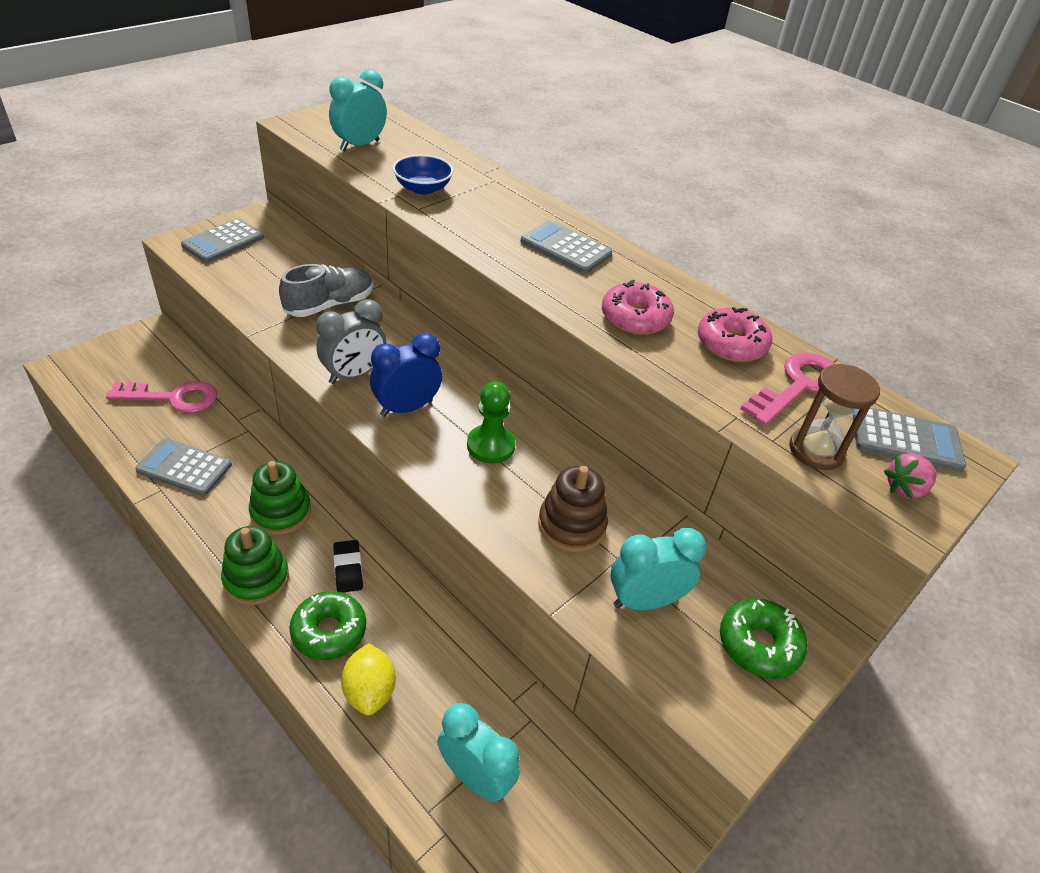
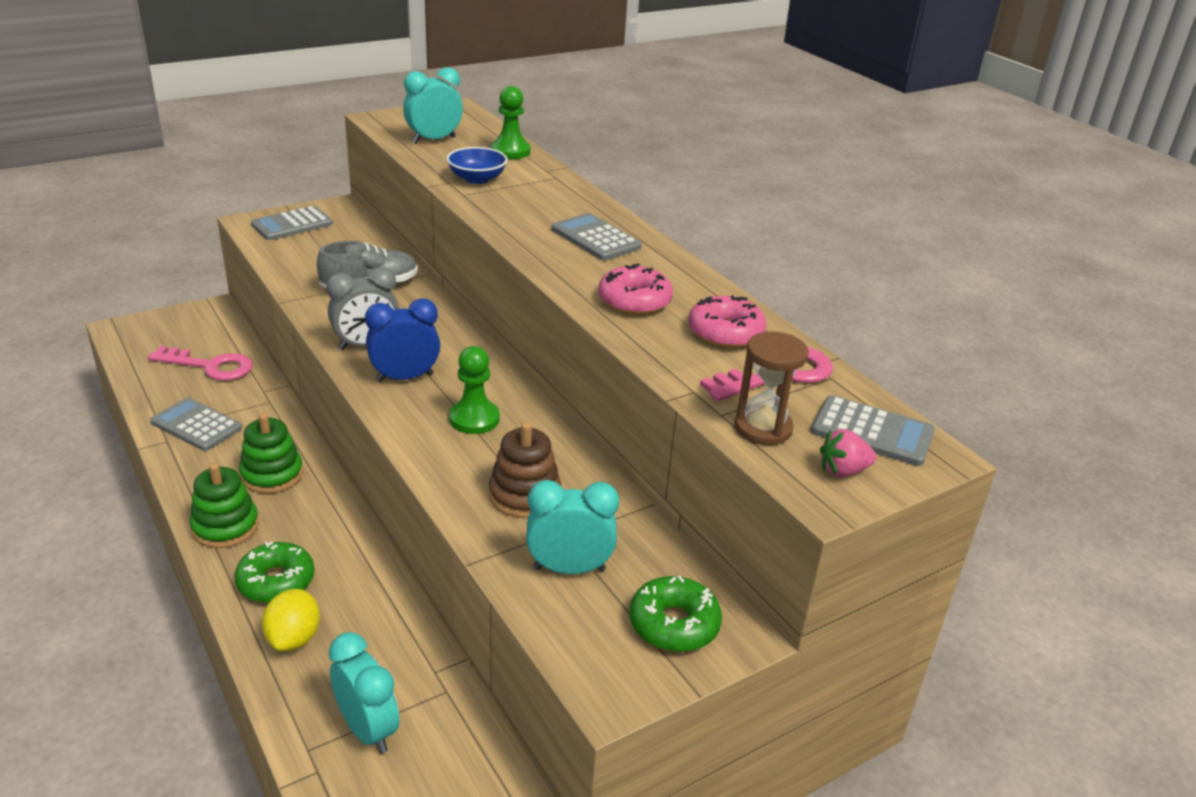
camera: 15 degrees right, 10 degrees down
(348, 569) = (317, 531): black eraser -> none
(439, 153) = (510, 151): none -> green pawn

